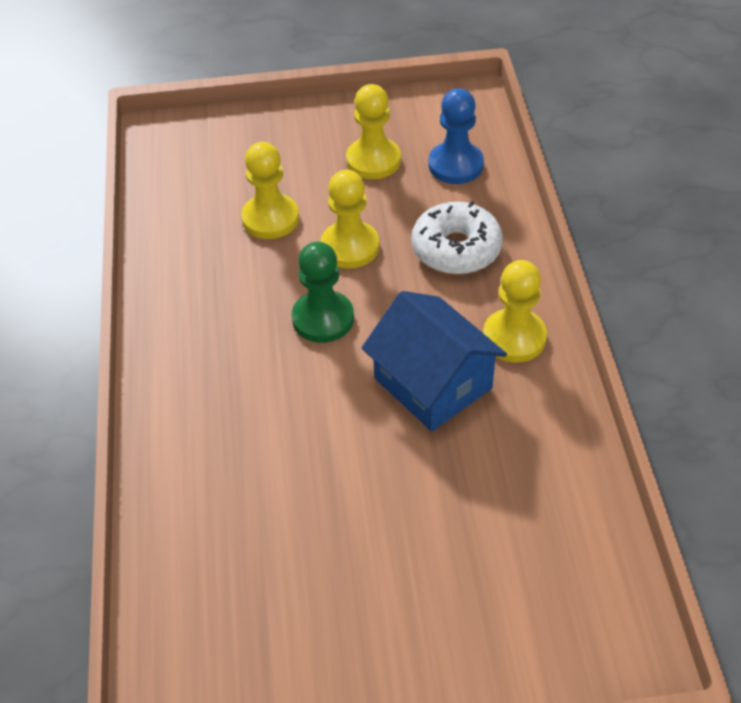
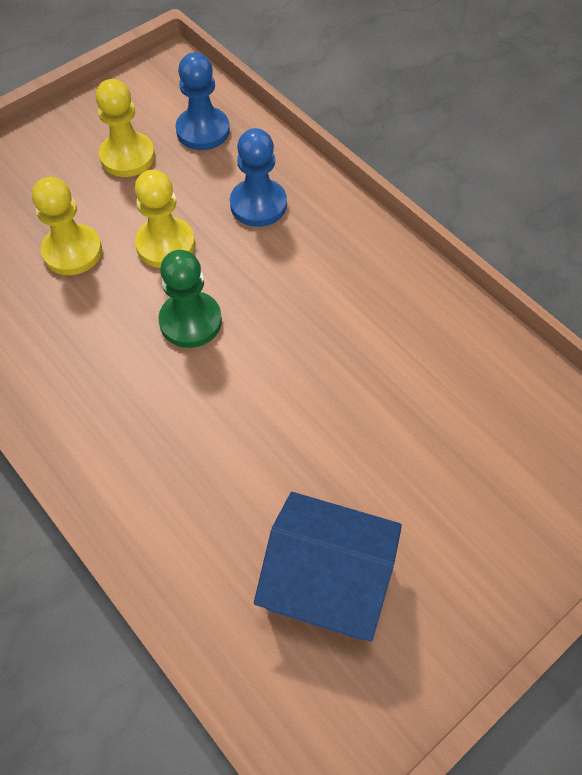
camera: 35 degrees left, 10 degrees up
(433, 383) = (326, 331): blue house -> blue house (327, 580)
(456, 249) = (258, 204): white donut -> blue pawn
(514, 337) = (361, 259): yellow pawn -> none

